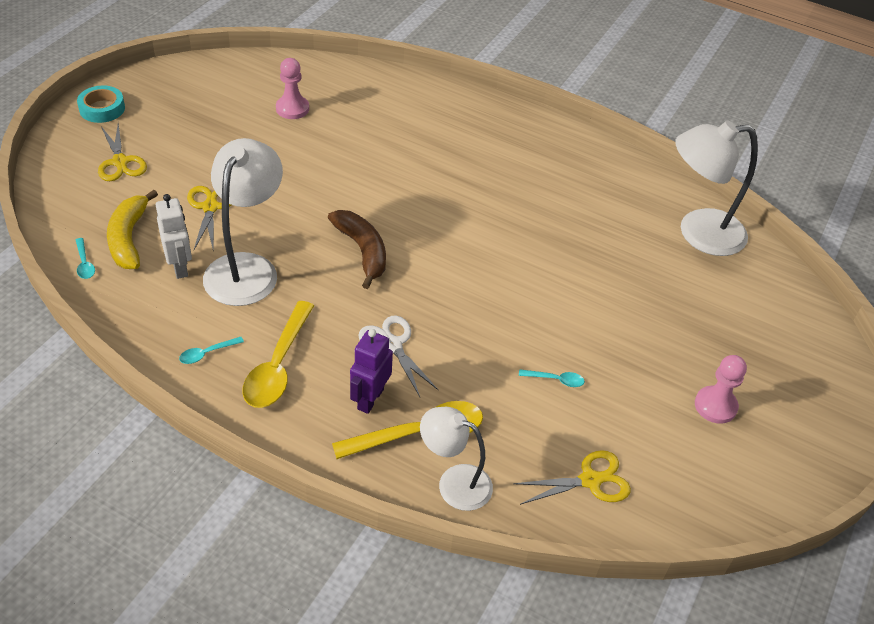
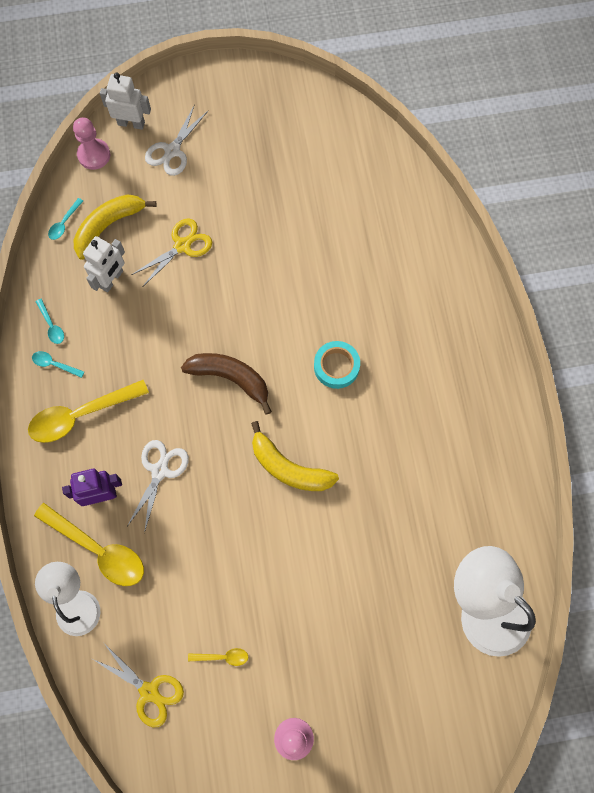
camera: 55 degrees right, 25 degrees up
(59, 169) = (131, 123): none -> white robot
(102, 109) = (213, 87): turquoise tape -> turquoise tape (336, 366)
(120, 162) = (172, 151): yellow scissors -> white scissors
(246, 268) = (147, 320): white lamp -> none
(292, 109) = (337, 202): pink pawn -> pink pawn (94, 155)
(362, 251) = (231, 378): brown banana -> brown banana turned 90 degrees counterclockwise
(477, 266) = (288, 467): none -> yellow banana
(555, 380) = (221, 605): turquoise spoon -> turquoise spoon (51, 325)
(603, 408) = (222, 657): none -> yellow spoon

